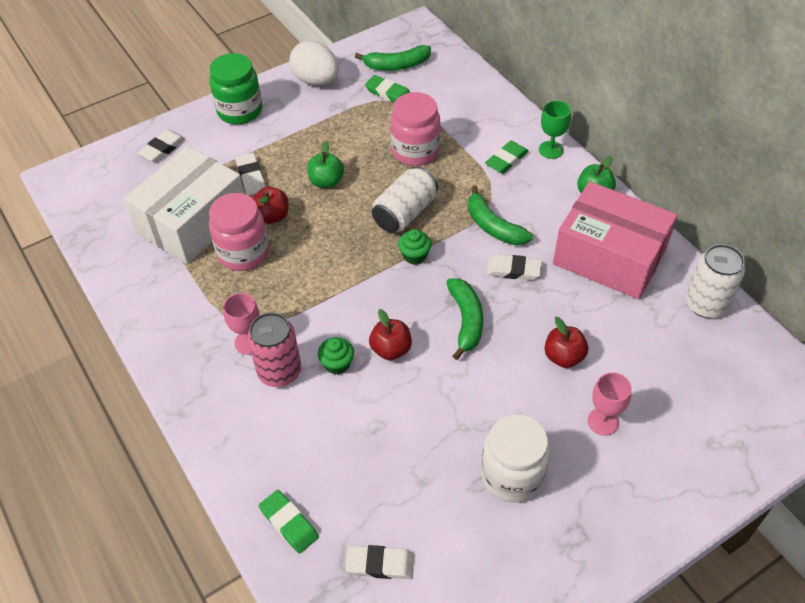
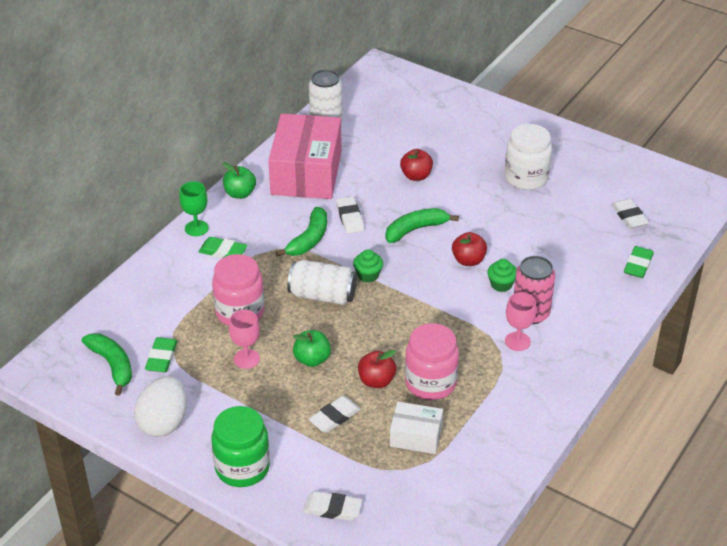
camera: 115 degrees left, 10 degrees down
(192, 221) = (416, 436): white box -> white box, size x0.50
(603, 421) = (457, 149): pink goblet -> pink goblet (246, 359)

